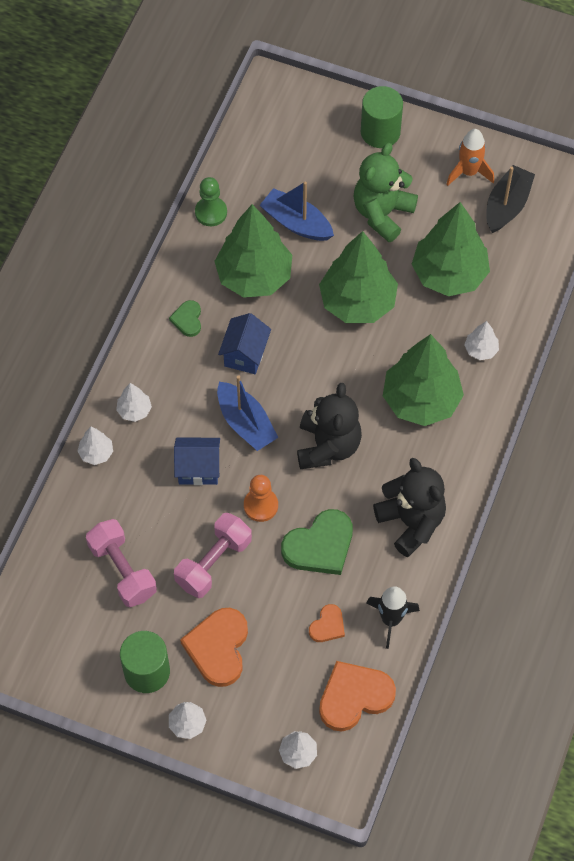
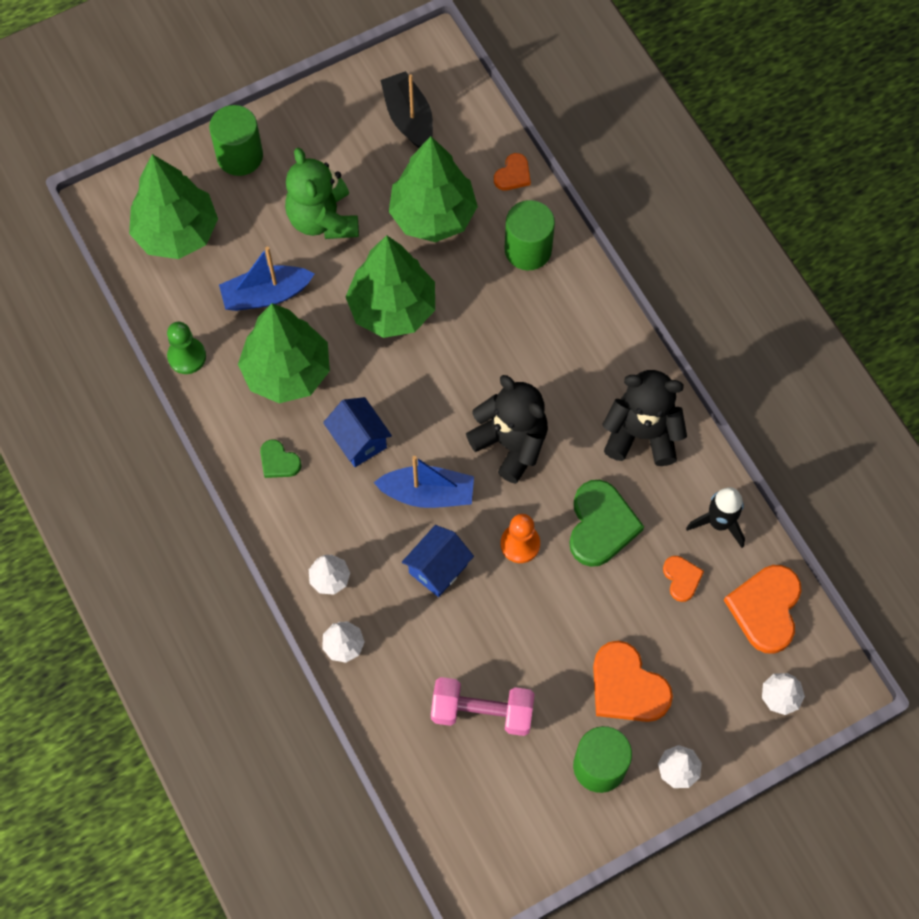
camera: 50 degrees left, 5 degrees up
(213, 563) = (541, 627): pink dumbbell -> none
(421, 400) = (533, 334): green tree -> green tree (176, 232)
(469, 172) = (348, 120): orange rocket -> none
(480, 350) = (528, 250): white tree -> green cylinder
(528, 299) = (513, 174): none -> orange heart

